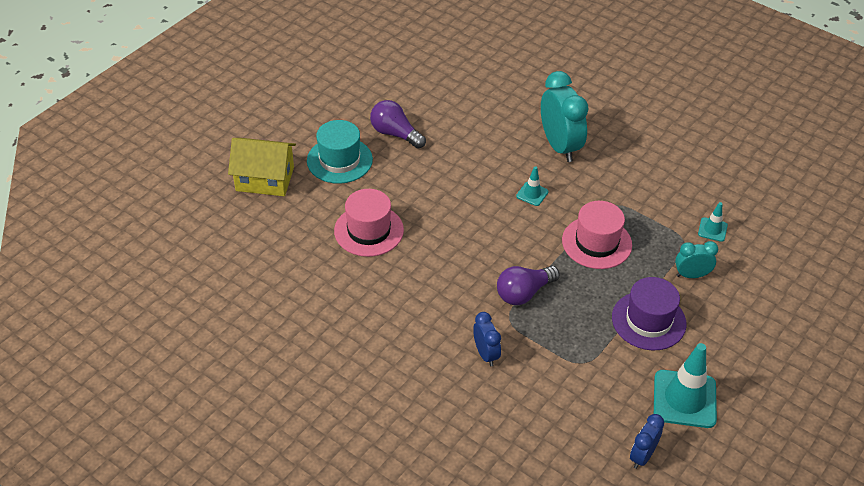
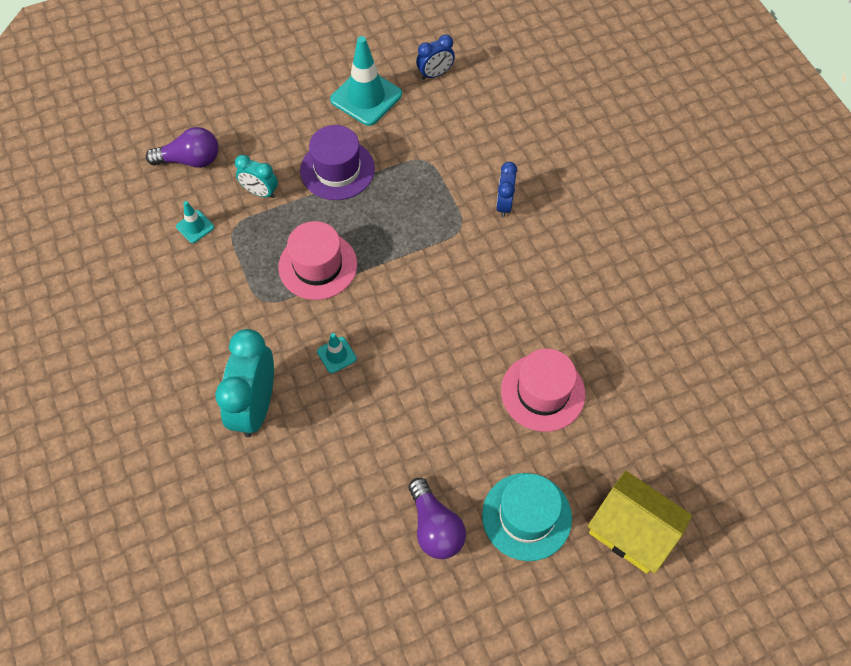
camera: 150 degrees left, 15 degrees up
(524, 293) = (428, 246): purple light bulb -> purple light bulb (190, 160)

